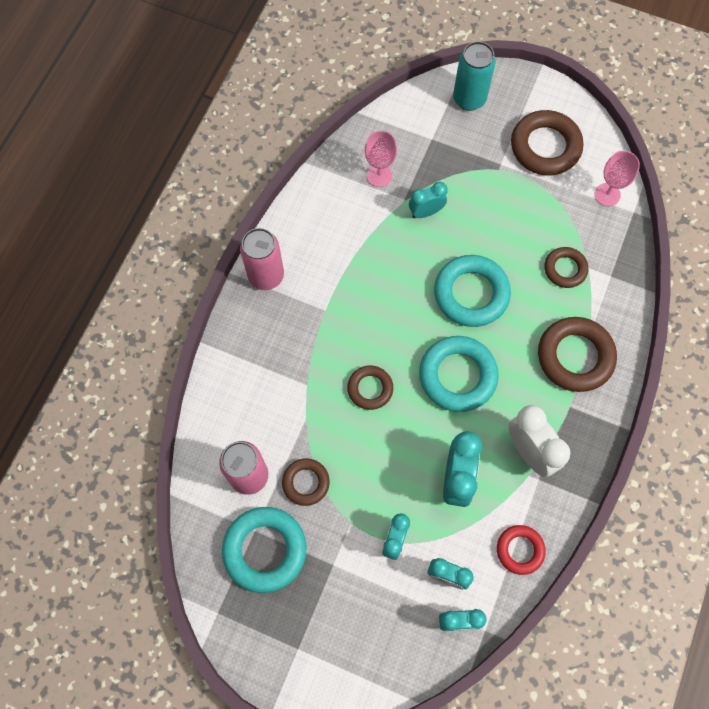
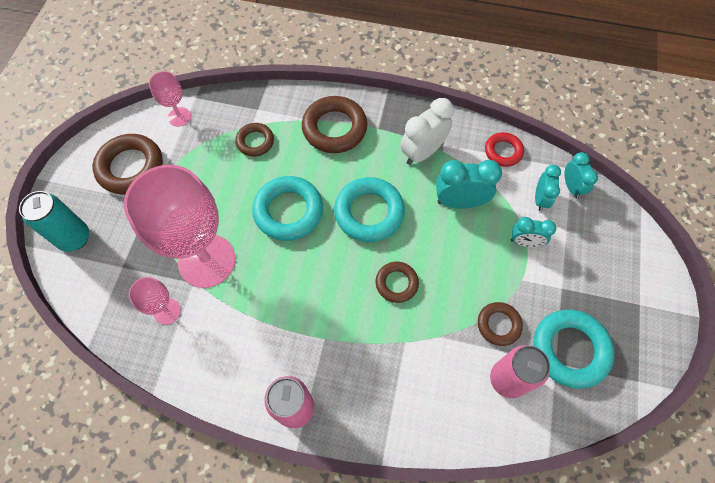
camera: 100 degrees left, 5 degrees down
(426, 212) = (207, 261): turquoise clock -> pink goblet

